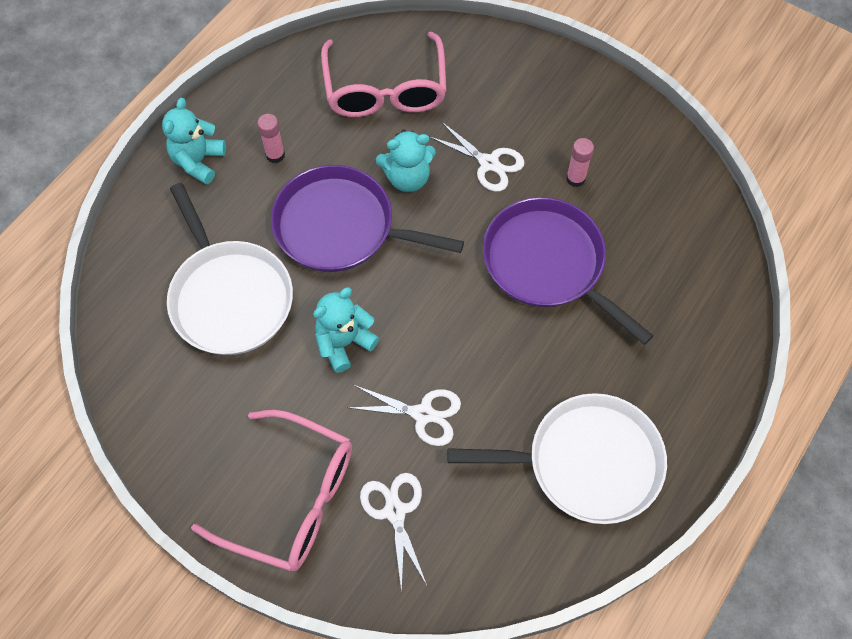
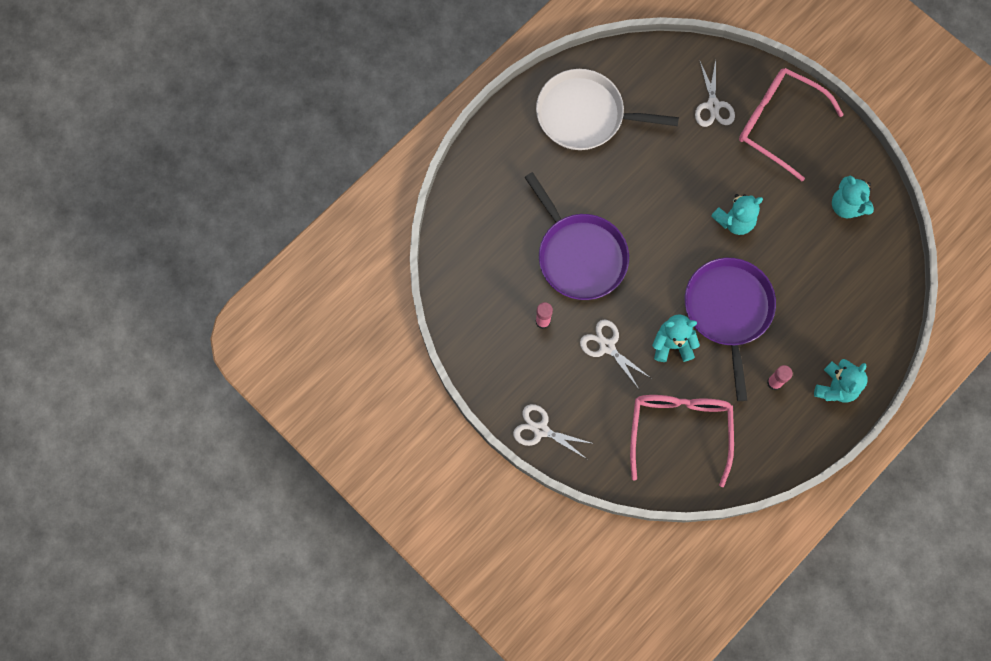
camera: 170 degrees left, 10 degrees up
(185, 389) = (847, 206): none -> turquoise teddy bear
(229, 297) = (814, 268): white pan -> none
(341, 227) = (728, 311): purple pan -> purple pan turned 120 degrees counterclockwise
(423, 414) = (686, 163): white scissors -> white scissors (540, 430)

